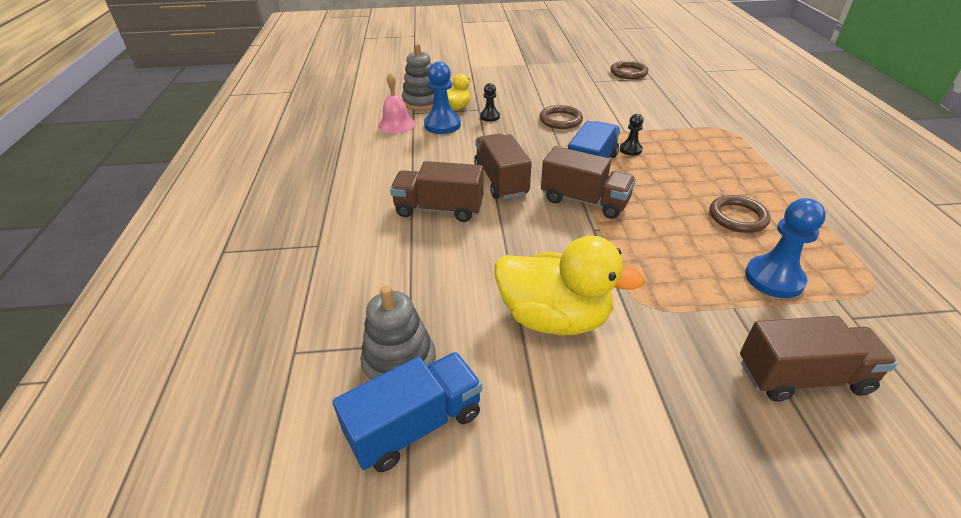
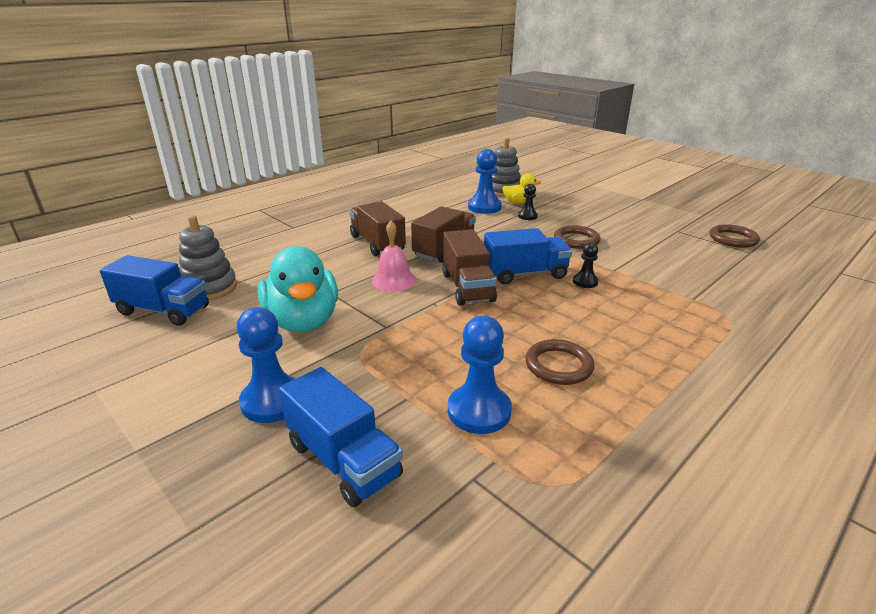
camera: 50 degrees right, 10 degrees down
(396, 124) = (458, 195): pink bell -> pink bell (393, 280)
(554, 318) = (303, 321): yellow duck -> turquoise duck
(688, 391) = (273, 401): none -> blue pawn
(802, 377) = (343, 460): brown truck -> blue truck

